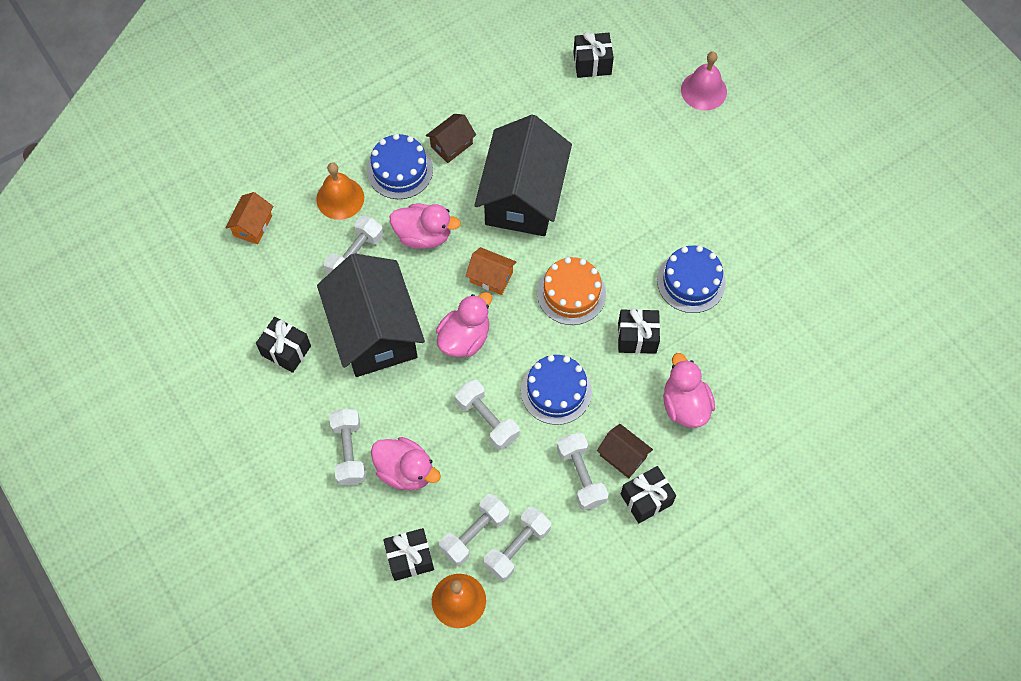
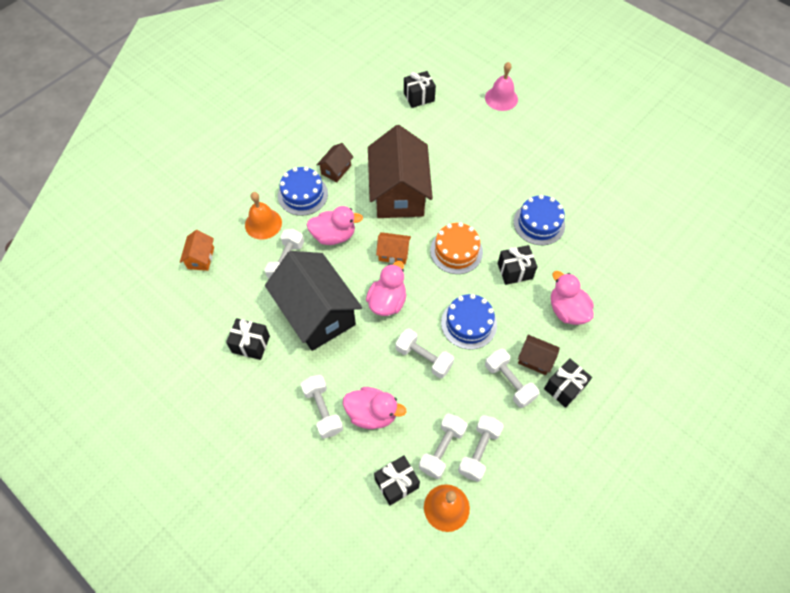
camera: 15 degrees left, 5 degrees down
(523, 197) = (399, 193): black house -> brown house

